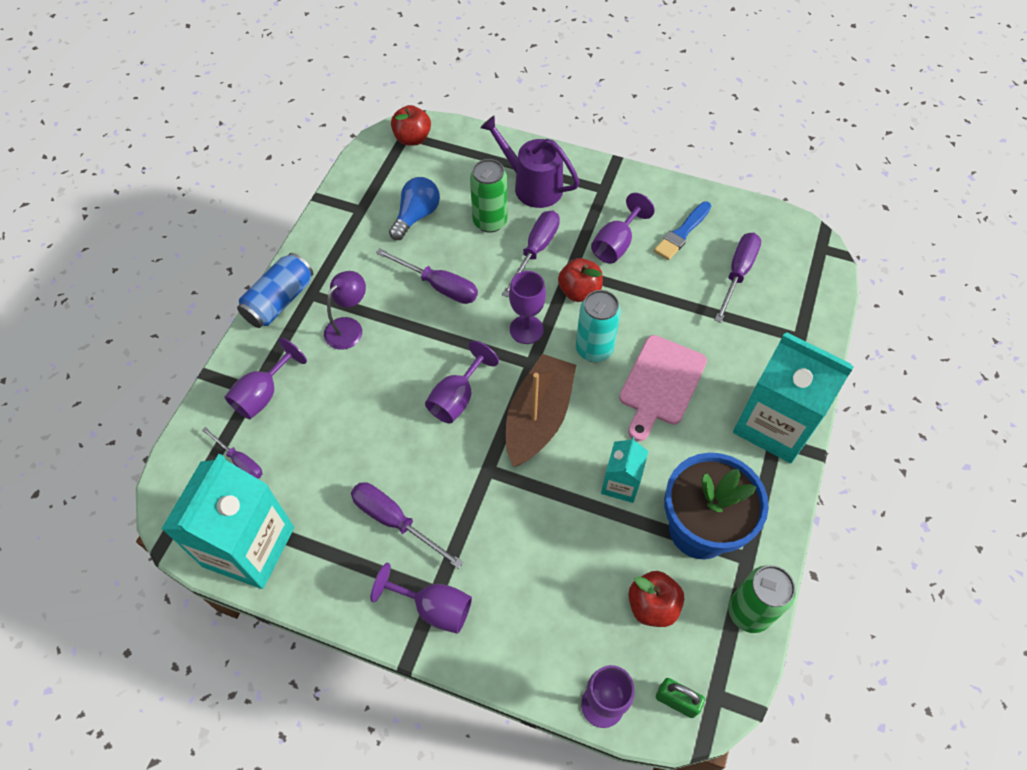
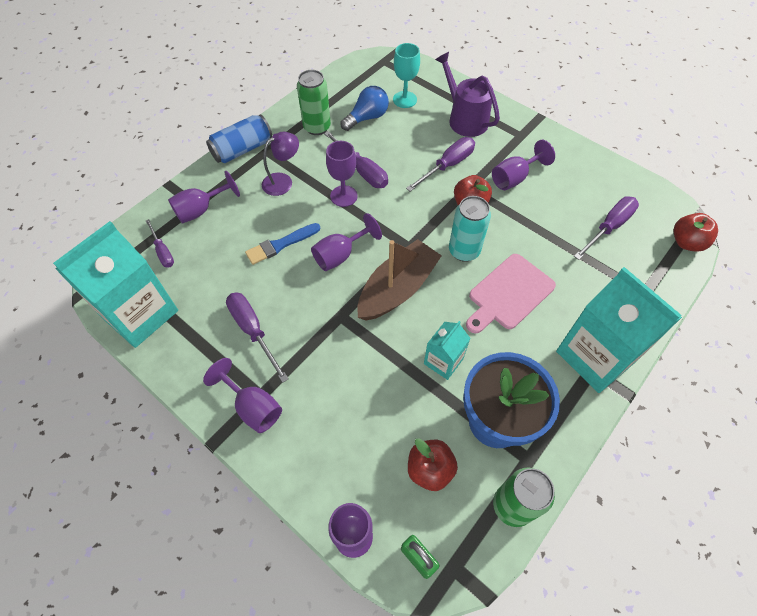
camera: 20 degrees right, 0 degrees up
(412, 138) = (387, 64): red apple -> red apple (686, 242)
(452, 180) = (404, 99): none -> turquoise goblet
(490, 222) = (421, 136): green can -> green can (317, 127)
(526, 329) = (416, 221): purple goblet -> purple goblet (344, 196)
(682, 233) = (573, 184): blue brush -> blue brush (281, 244)

